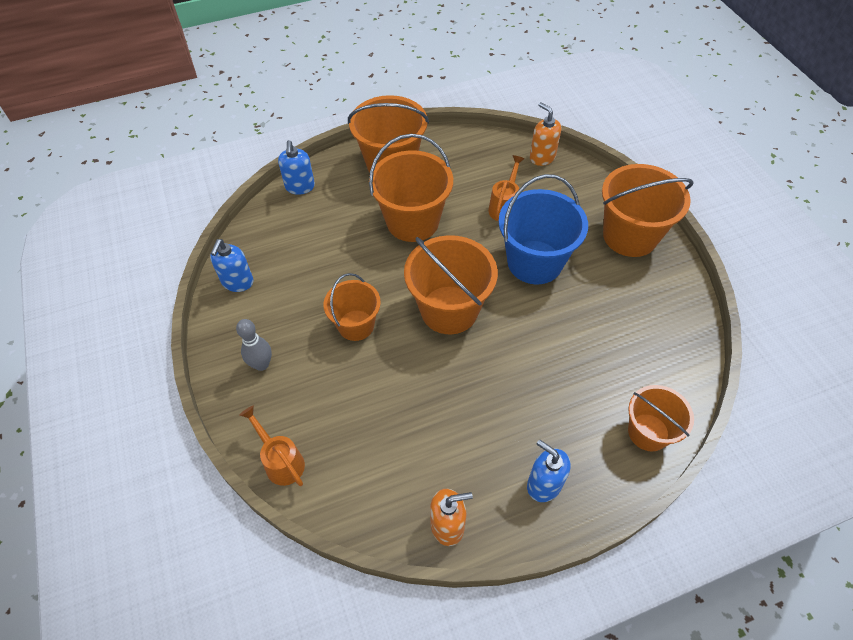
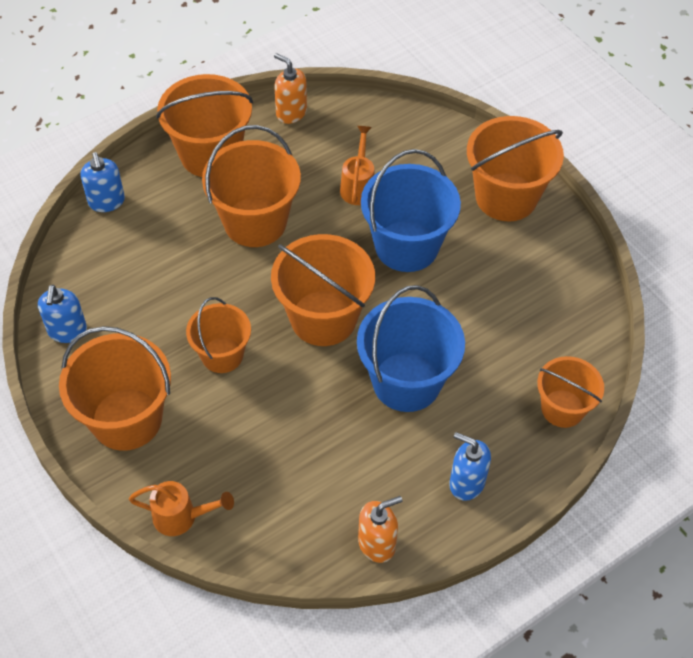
camera: 15 degrees left, 0 degrees up
(261, 364) = (126, 419): grey bowling pin -> orange bucket
(281, 461) = (181, 517): orange watering can -> orange watering can turned 150 degrees clockwise
(508, 379) = (406, 382): none -> blue bucket
(542, 157) = (388, 117): orange soap dispenser -> orange soap dispenser (291, 112)

